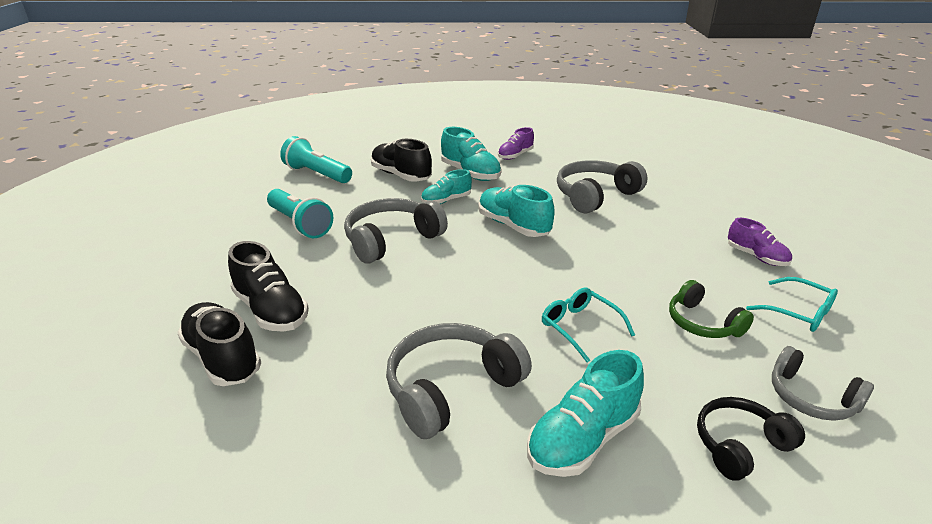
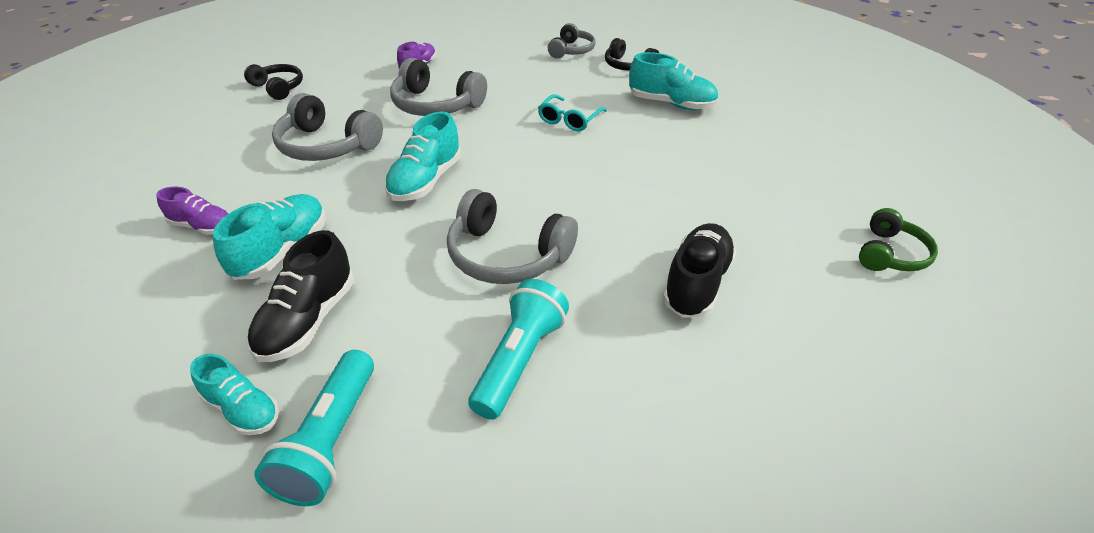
camera: 115 degrees left, 10 degrees up
(223, 358) = (777, 278): black shoe -> none
(446, 200) = (382, 246): turquoise shoe -> turquoise shoe (243, 409)
(451, 388) = (681, 154): grey headphones -> grey headphones (436, 105)
(702, 323) = (525, 80): green headphones -> green headphones (890, 254)
(714, 185) = (278, 88): none -> black headphones
(798, 312) = (487, 53): turquoise glasses -> none

